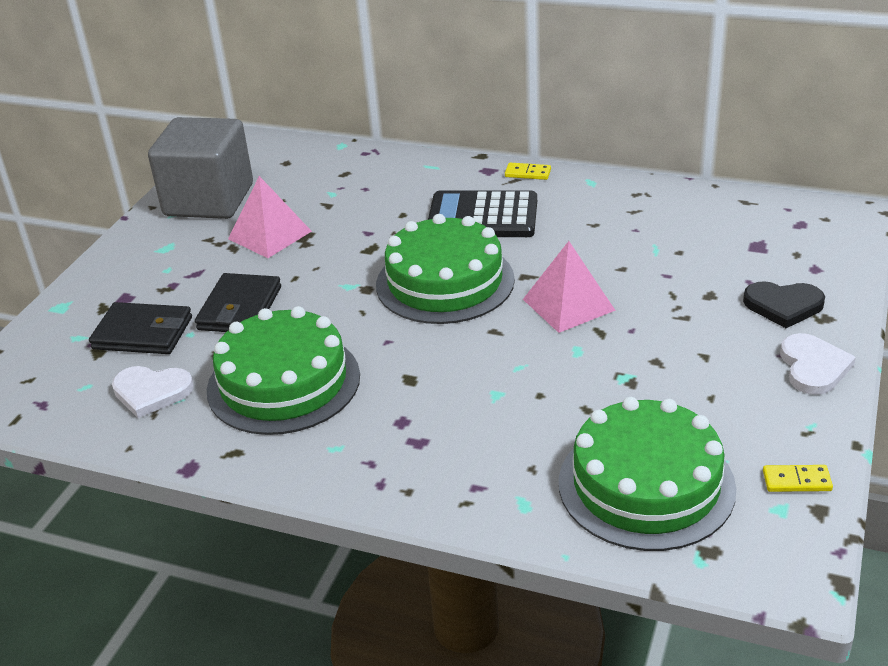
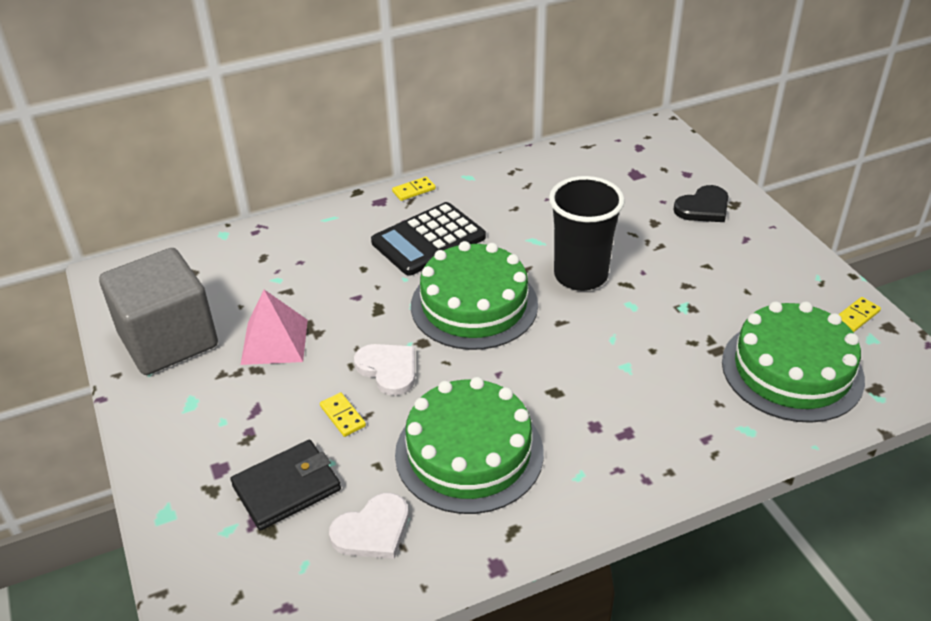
camera: 45 degrees left, 5 degrees up
(240, 308) = (342, 416): black wallet -> yellow domino
(568, 304) = (580, 275): pink pyramid -> black cup
(813, 367) = (770, 239): white heart -> white heart (388, 369)

